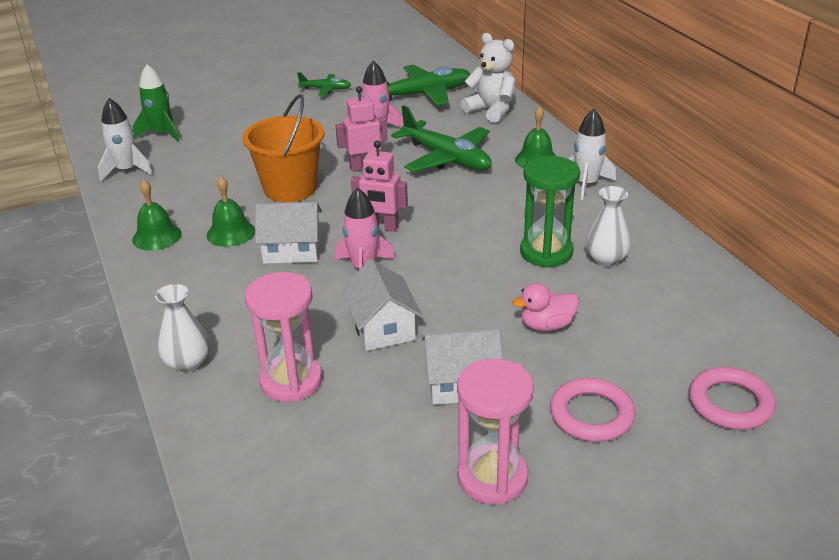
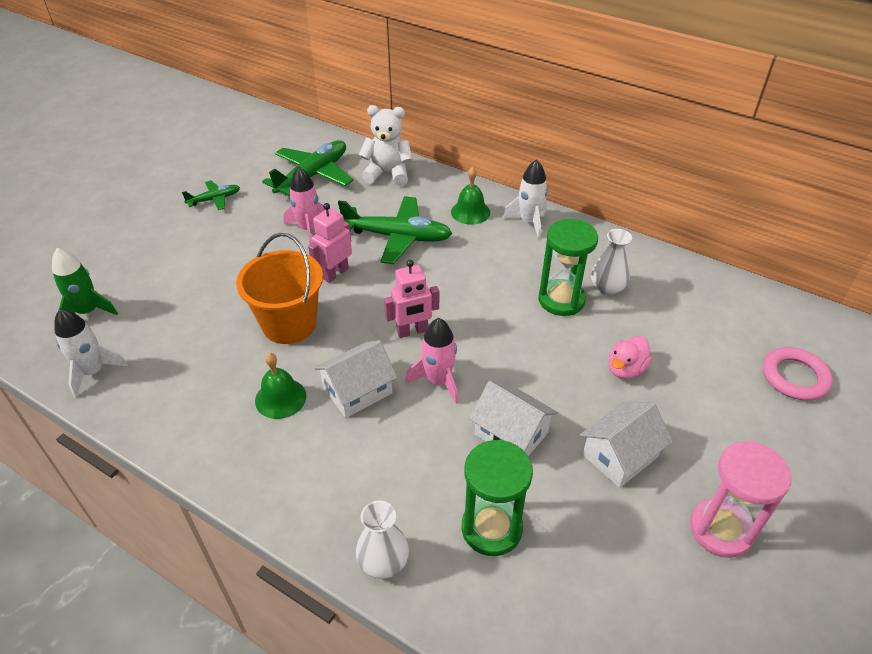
camera: 35 degrees left, 10 degrees up
(157, 236) = (208, 436): green bell -> none
(291, 381) = (491, 528): pink hourglass -> green hourglass
(591, 415) = (727, 434): pink ring -> none

